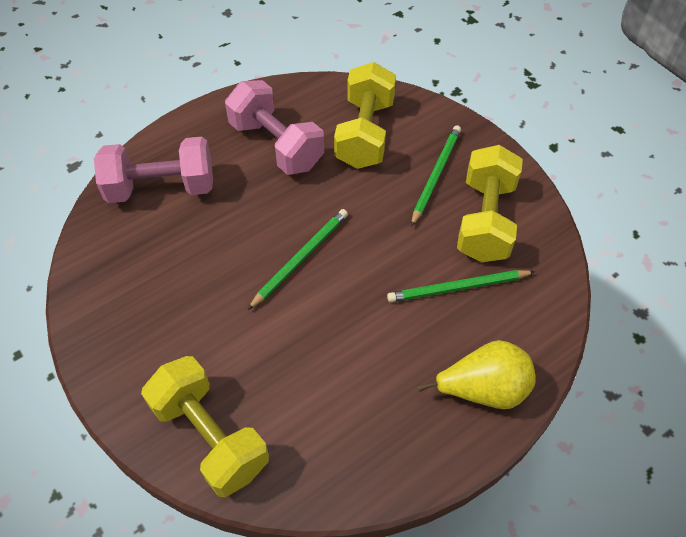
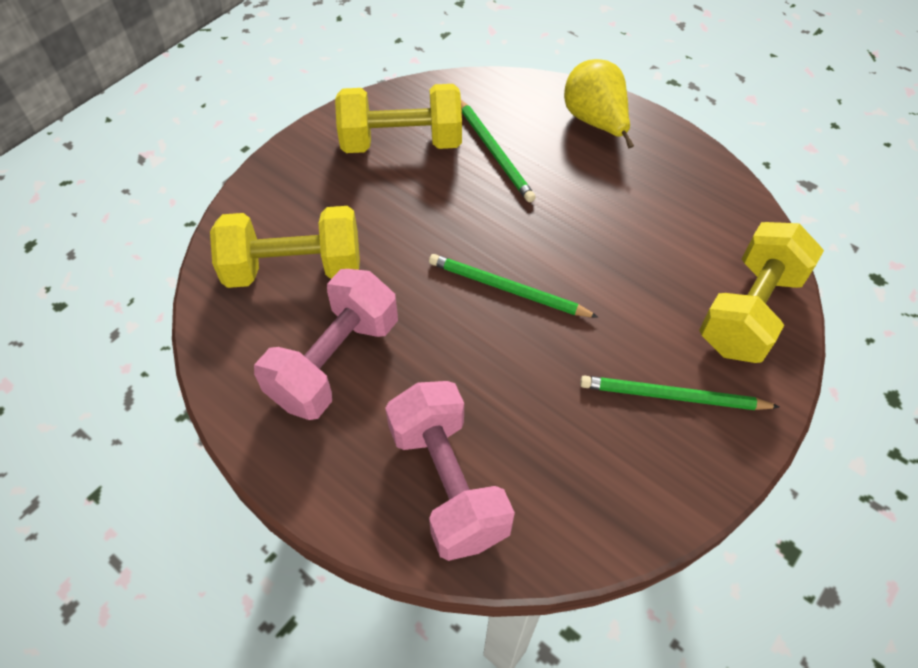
camera: 105 degrees left, 0 degrees up
(436, 175) = (347, 190): green pencil -> green pencil (672, 396)

